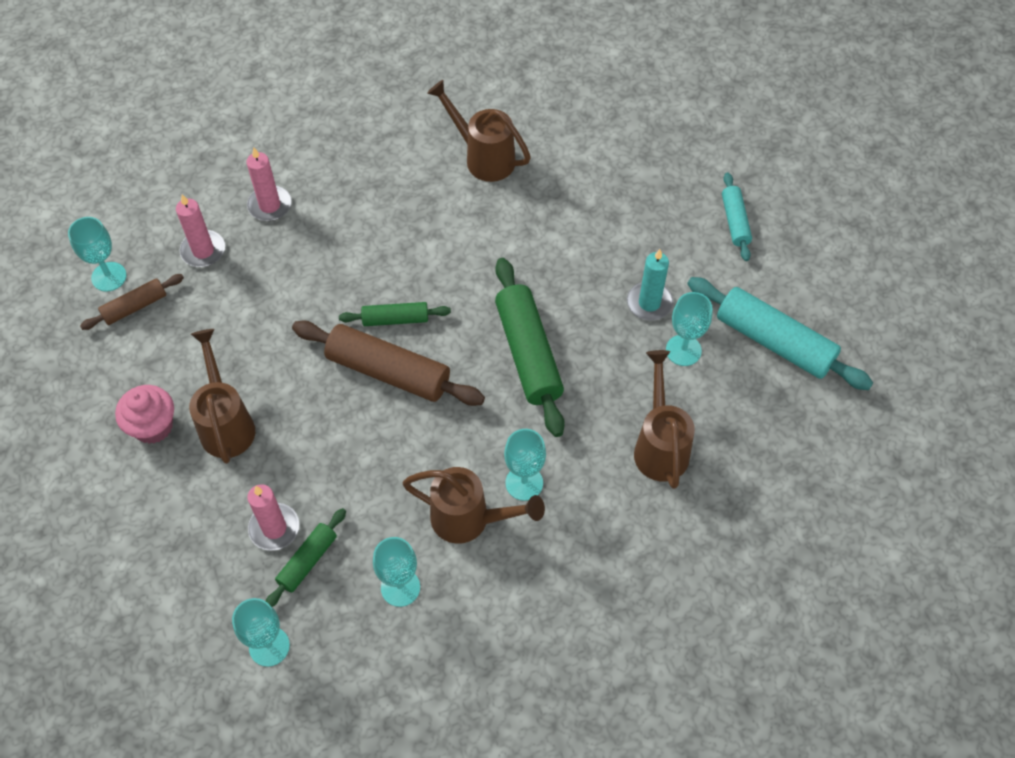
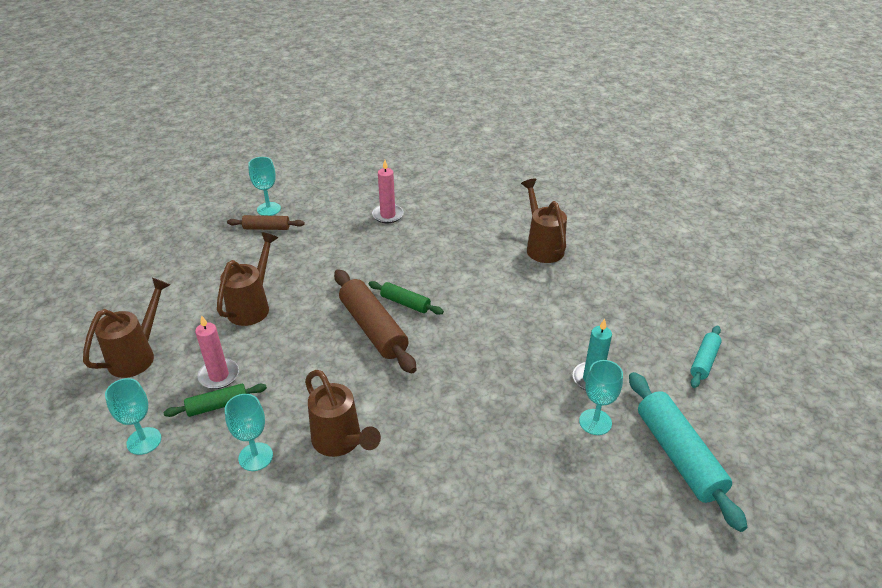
camera: 35 degrees right, 20 degrees down
(153, 426) = (213, 287): pink cupcake -> none
(203, 251) = (329, 219): pink candle -> none
(524, 483) = (400, 441): turquoise goblet -> none
(528, 353) = (475, 365): green rolling pin -> none
(660, 445) = (523, 475): brown watering can -> brown watering can (138, 355)

